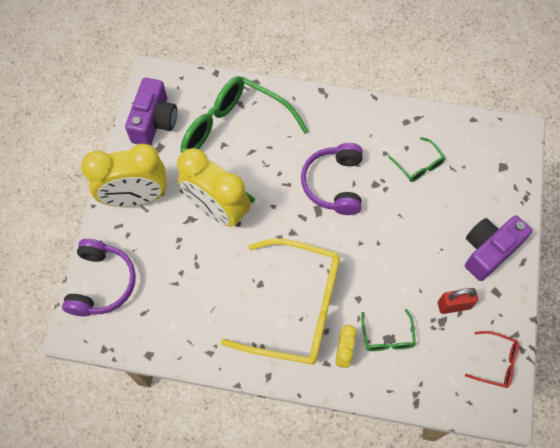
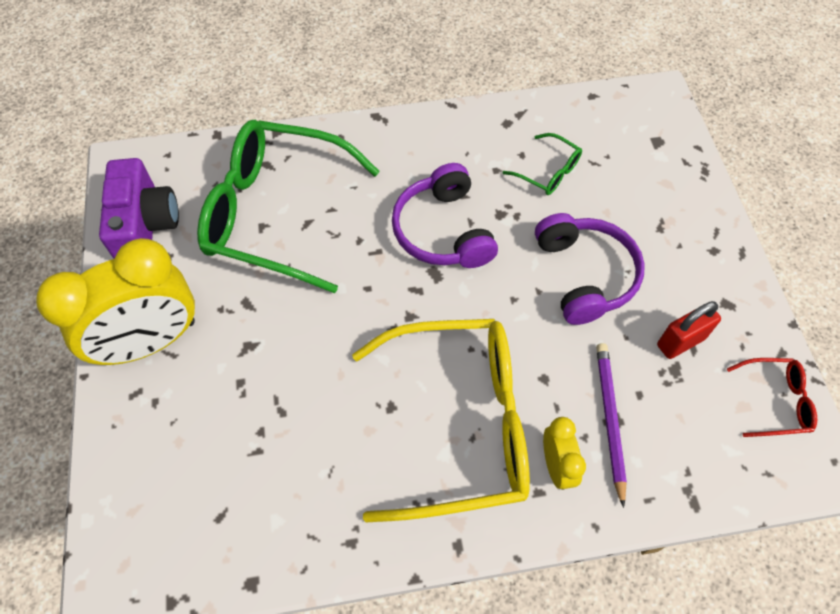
camera: 20 degrees left, 5 degrees down
(102, 283) = (134, 493): purple headphones -> purple headphones (585, 275)
(217, 210) = (285, 320): yellow clock -> none
(387, 337) = (610, 420): green glasses -> purple pencil
(488, 251) = (691, 253): purple camera -> none

